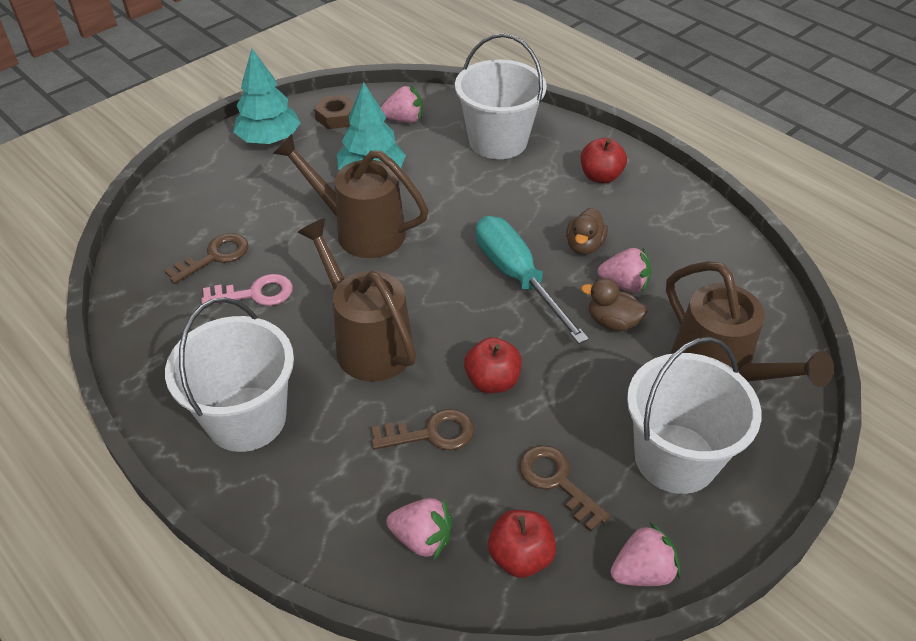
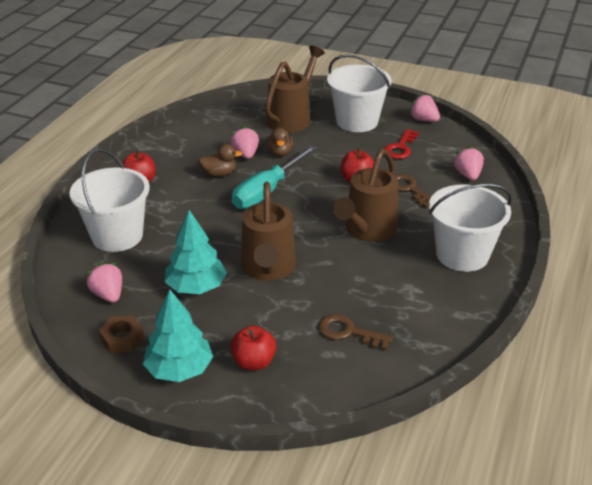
camera: 115 degrees left, 10 degrees down
(256, 293) = (367, 294): pink key -> none
(520, 556) = (448, 148): red apple -> red apple (254, 362)
(557, 481) = (400, 148): brown key -> red key

